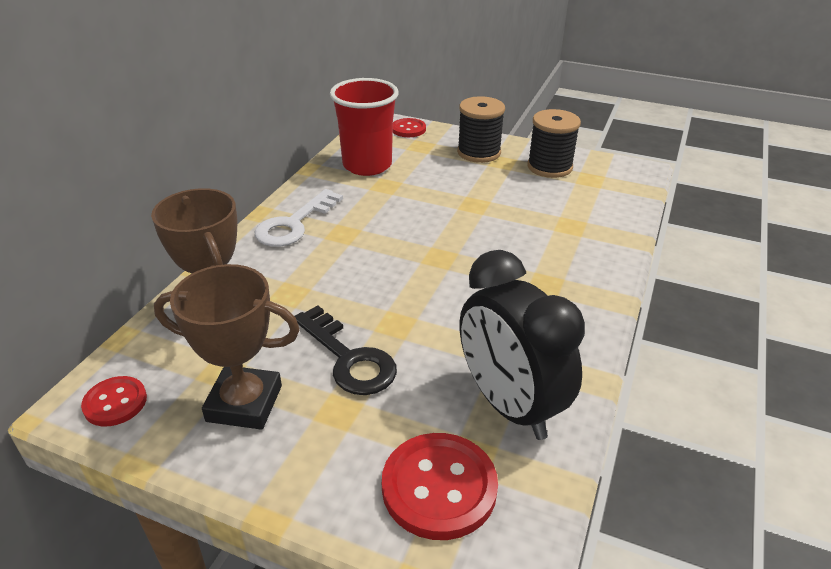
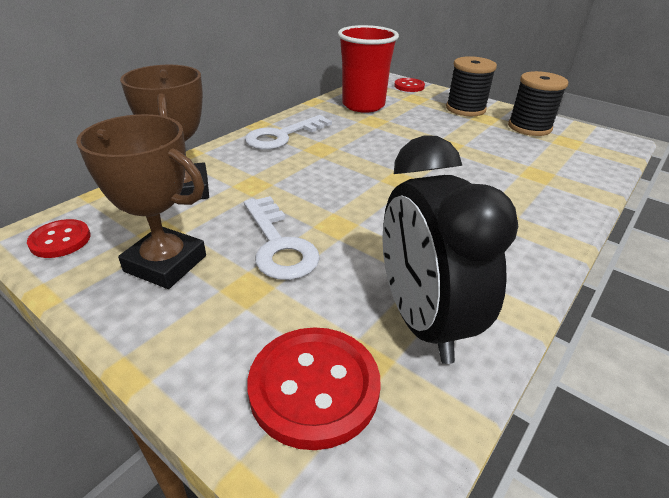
camera: 15 degrees right, 0 degrees up
(349, 358) = (279, 245): black key -> white key

